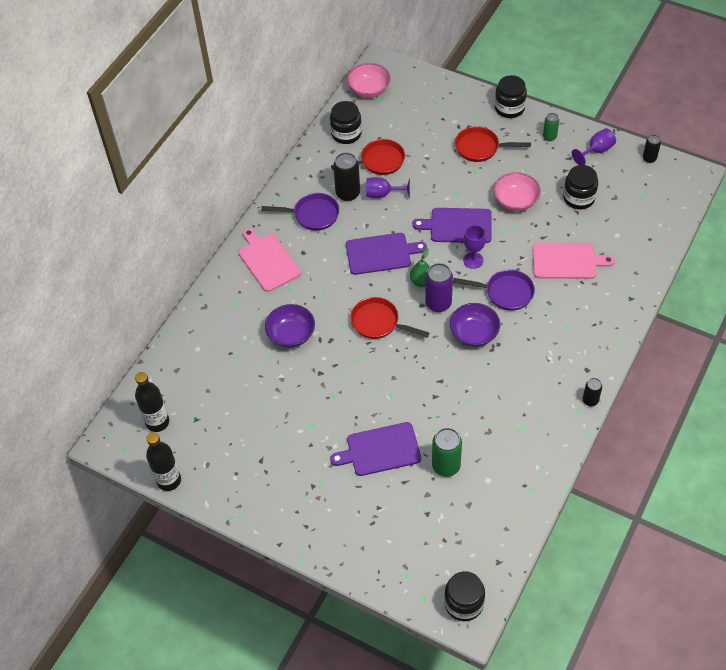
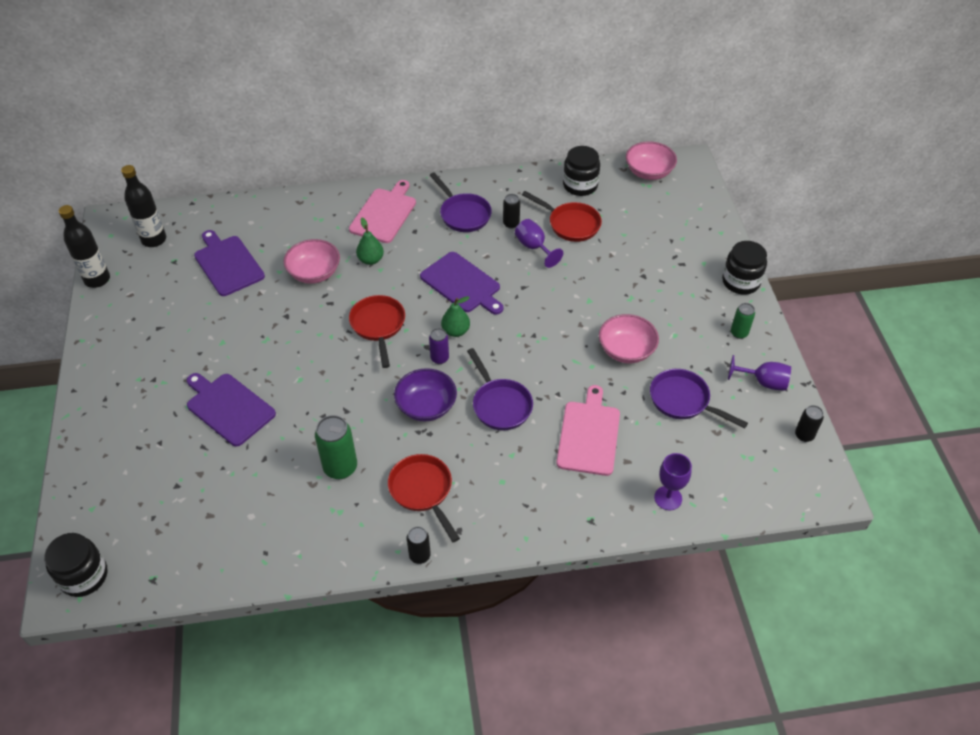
camera: 50 degrees right, 5 degrees down
(291, 334) = (314, 273): purple bowl -> pink bowl
(309, 293) = (371, 260): none -> green pear
(348, 193) = (511, 224): black can -> black can, size x0.59
(438, 303) = (439, 358): purple can -> purple can, size x0.59
(446, 466) = (244, 470): green can -> green can (340, 467)
(458, 226) = (550, 322): purple cutting board -> purple cutting board (228, 264)
(473, 260) = (517, 356): purple goblet -> purple goblet (668, 498)
(480, 148) = (665, 287): red pan -> red pan (423, 491)
(567, 261) = (589, 435): pink cutting board -> pink cutting board turned 135 degrees counterclockwise
(579, 198) = (683, 401): black jar -> purple pan

